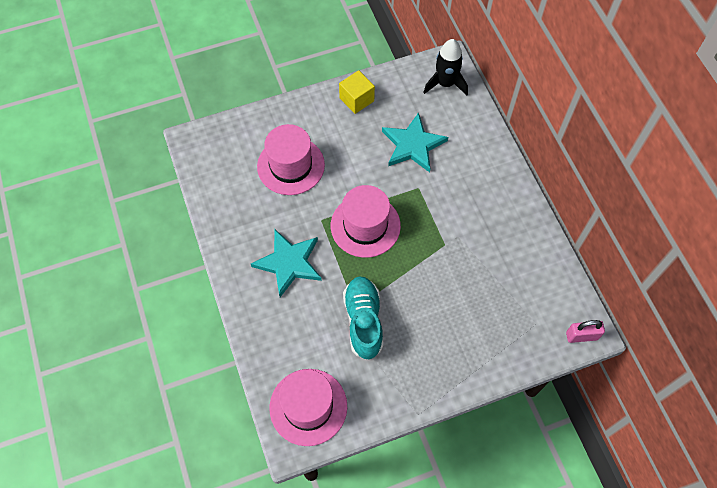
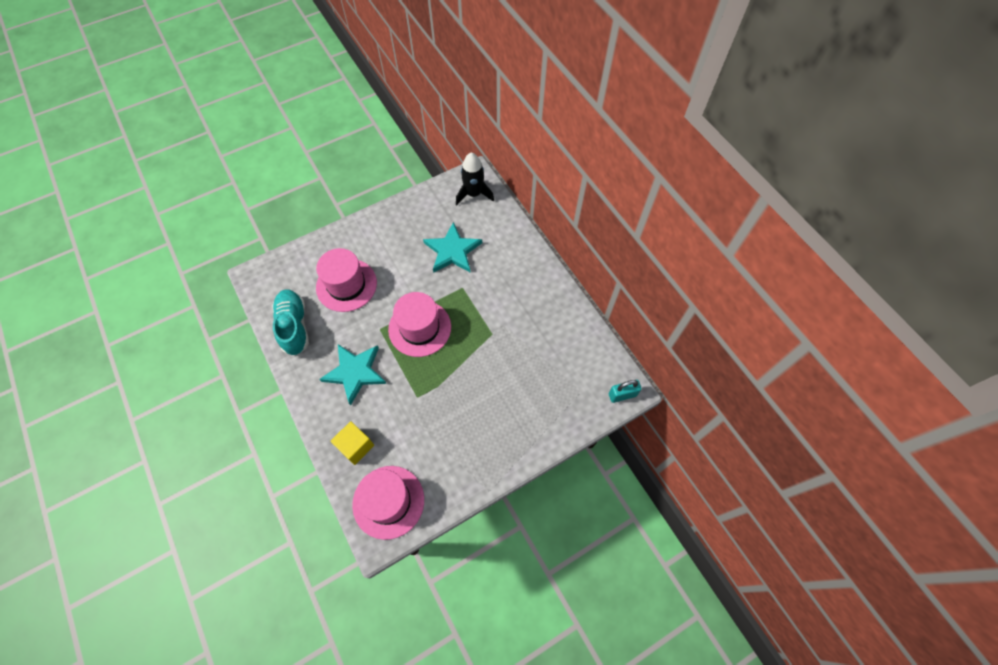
camera: 10 degrees left, 0 degrees up
(356, 99) = (398, 218): yellow cube -> yellow cube (355, 446)
(363, 321) = (429, 414): turquoise shoe -> turquoise shoe (294, 326)
(581, 336) = (622, 395): pink padlock -> turquoise padlock

